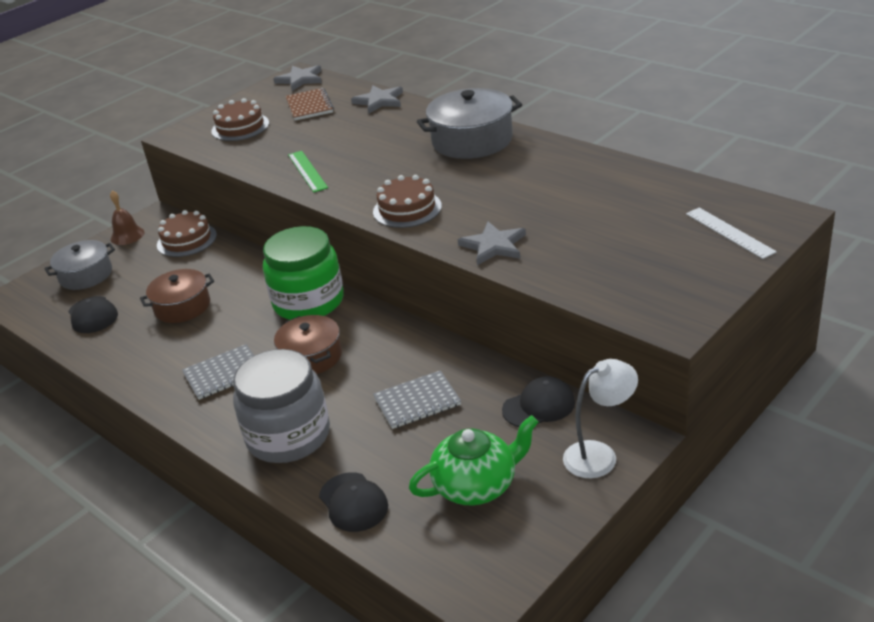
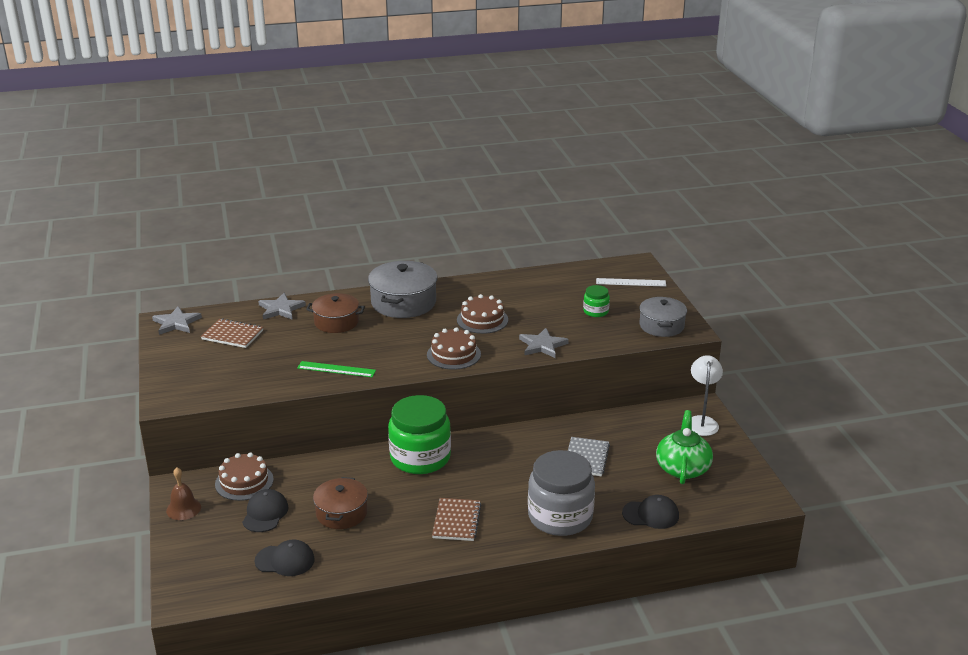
camera: 60 degrees left, 5 degrees down
(86, 275) = (214, 548): grey pot -> grey pot (661, 326)
(223, 374) = (456, 521): grey notebook -> brown notebook
(240, 127) = (209, 372): brown cake -> brown cake (482, 320)
(311, 357) = (487, 479): brown pot -> brown pot (336, 322)
(539, 406) = (640, 421): black cap -> black cap (265, 513)
(619, 242) = (596, 311): none -> green jar

